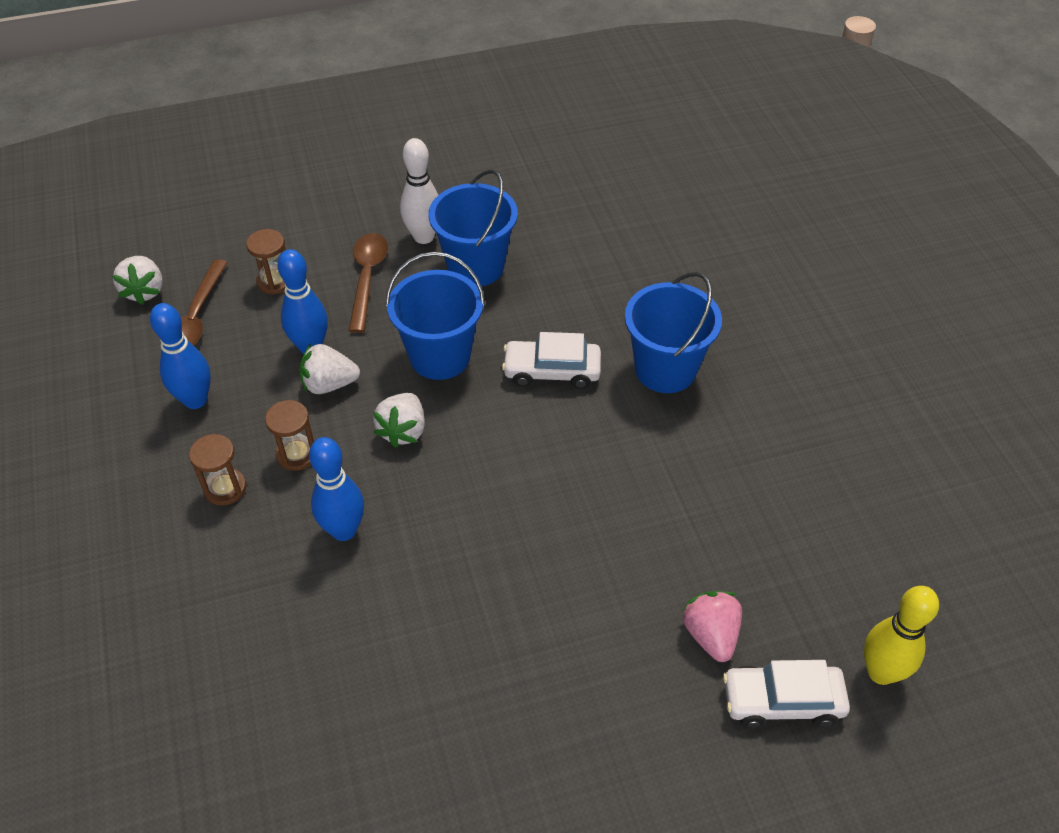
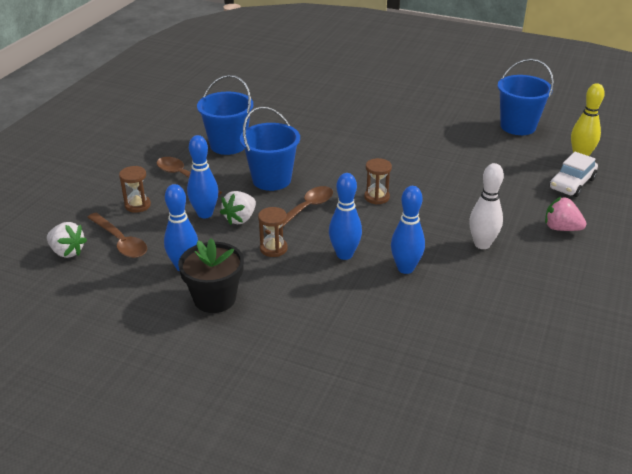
camera: 50 degrees left, 15 degrees down
(159, 466) = (215, 299): none -> black flower pot
(225, 488) = (264, 282): brown hourglass -> brown hourglass (376, 197)
(368, 612) = (405, 268): none -> blue bowling pin
(403, 431) = (304, 210): white strawberry -> brown spoon
(423, 237) = (183, 150): white bowling pin -> white bowling pin (482, 244)
(552, 371) = (326, 155): white car -> none
(665, 369) = (367, 129): blue bucket -> blue bucket (518, 126)
(710, 635) = (522, 184): pink strawberry -> pink strawberry (561, 228)

